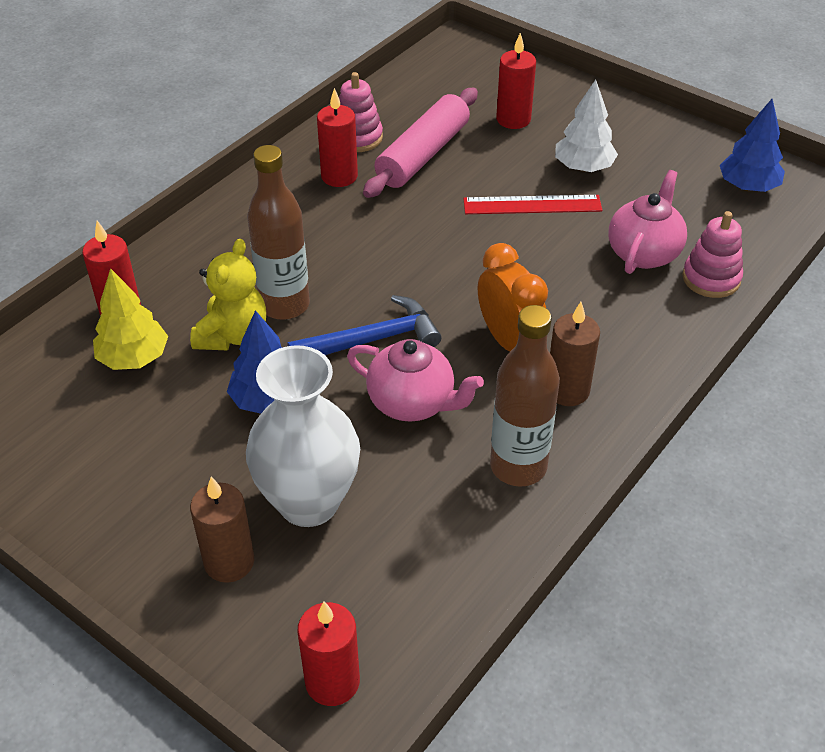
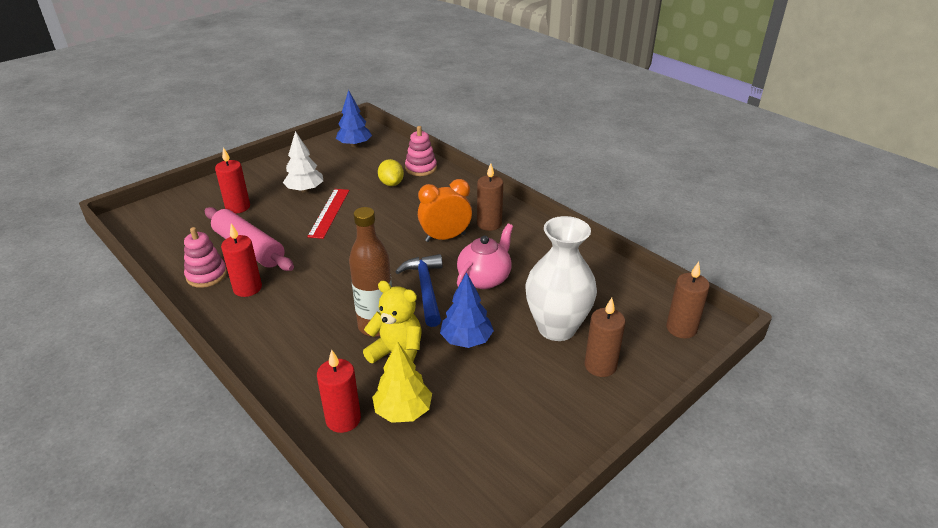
camera: 80 degrees left, 10 degrees down
(332, 682) = (681, 328): red candle -> brown candle
(518, 466) = (540, 247): brown bottle -> none
(644, 252) = (391, 183): pink teapot -> yellow lemon

